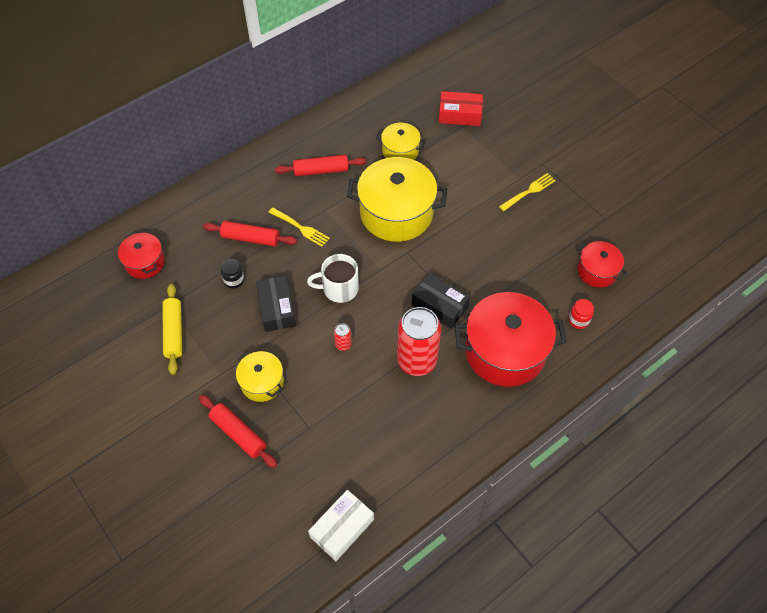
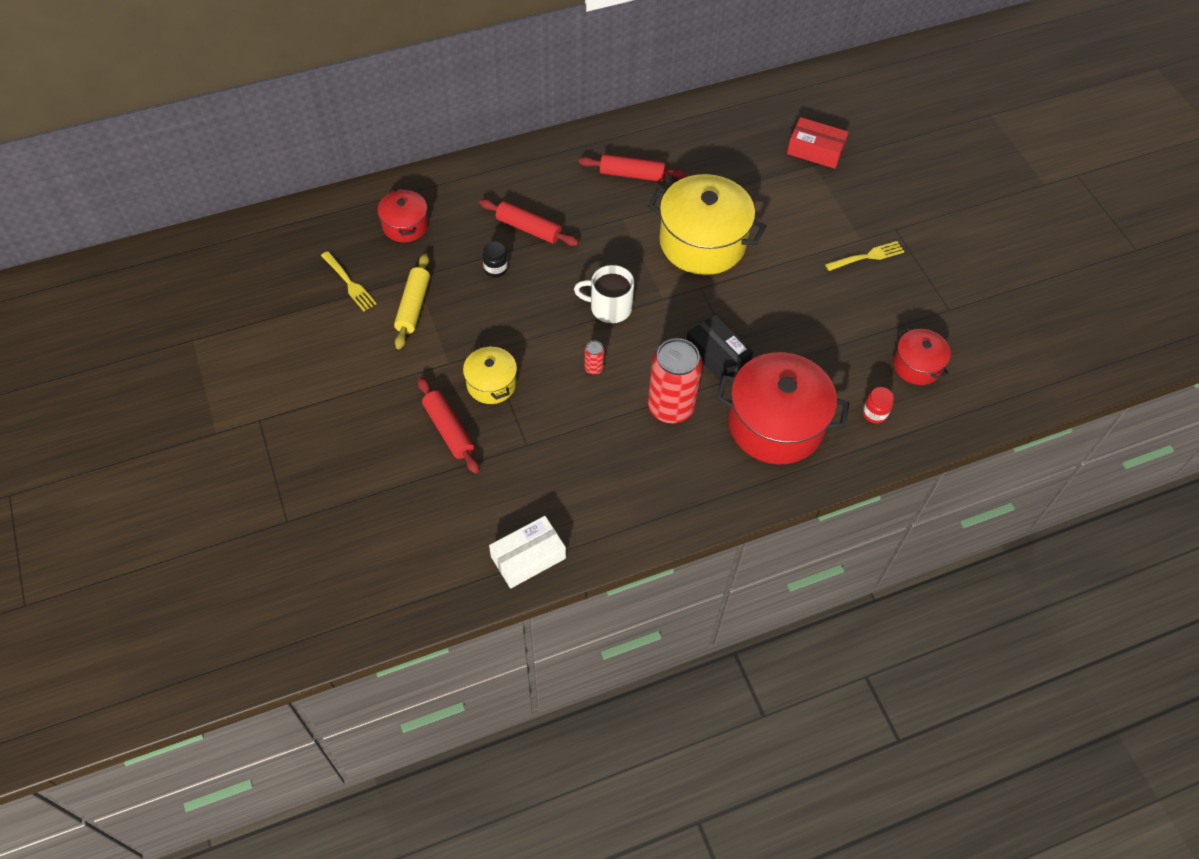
camera: 15 degrees right, 0 degrees up
(277, 308) = (533, 311): black box -> none
(300, 227) = (587, 231): yellow fork -> yellow fork (349, 283)
(400, 151) = (731, 174): yellow pot -> none

